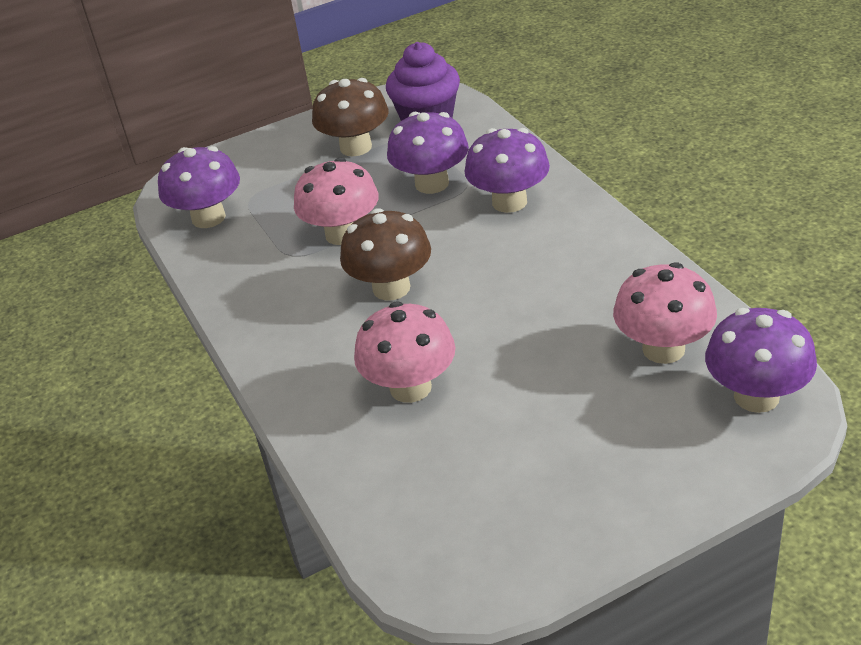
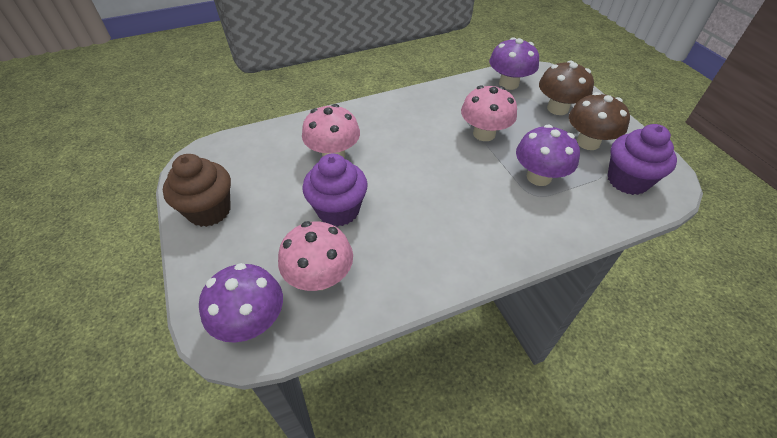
camera: 90 degrees right, 10 degrees up
(391, 288) = (424, 152): brown mushroom -> brown mushroom (557, 108)
(509, 202) = (511, 216): purple mushroom -> none
(537, 356) = (338, 210): none -> purple cupcake
(577, 512) = (209, 210): none -> brown cupcake

